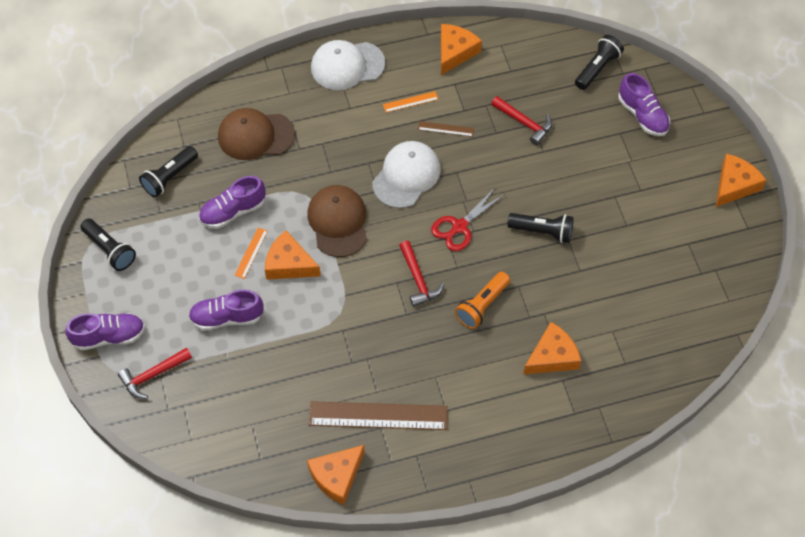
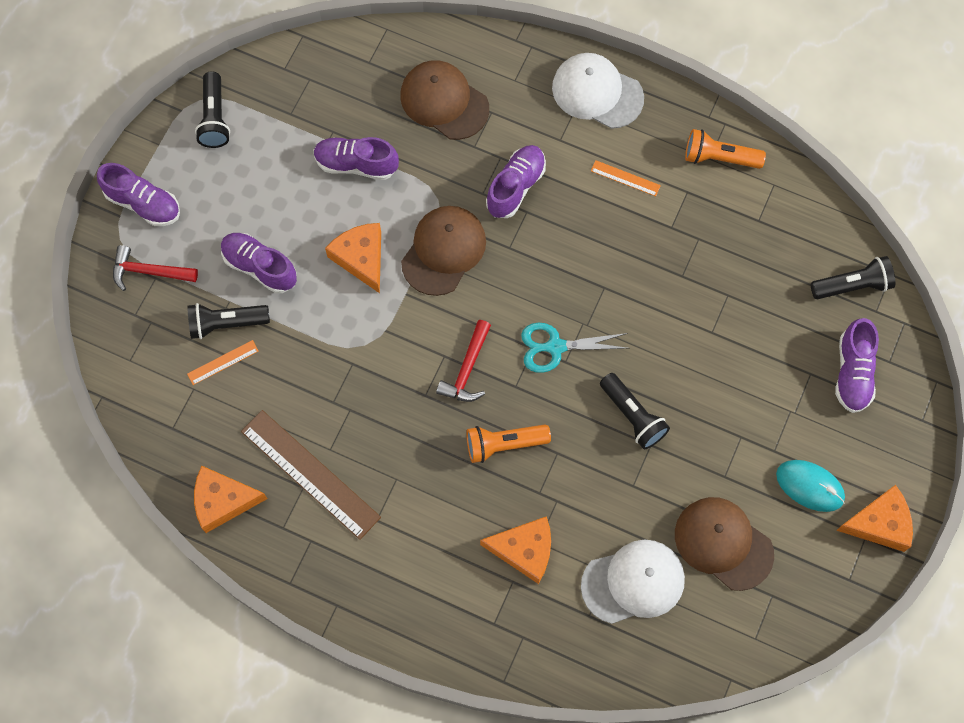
camera: 40 degrees right, 10 degrees up
(169, 177) = (328, 85): black flashlight -> black flashlight (226, 323)
(251, 253) = (336, 220): orange ruler -> orange ruler (223, 362)
(348, 153) = (515, 187): none -> purple shoe
(406, 176) = (551, 254): white cap -> white cap (633, 582)
(446, 129) = (634, 234): brown ruler -> none
(455, 52) = (719, 157): orange cheese -> orange flashlight
(460, 226) = (555, 347): red scissors -> turquoise scissors
(524, 123) = (720, 287): red hammer -> none
(661, 262) = (723, 543): none -> brown cap
(678, 194) = (810, 486): none -> turquoise mouse

